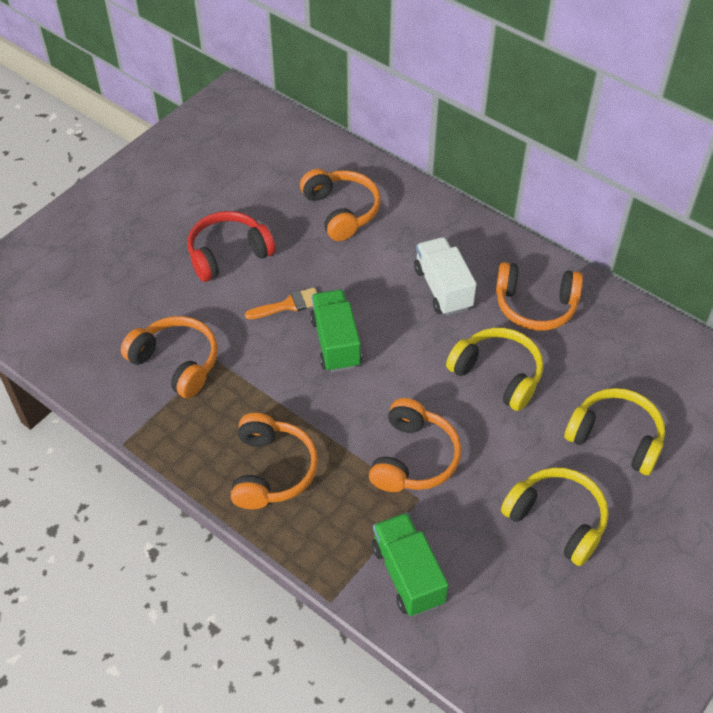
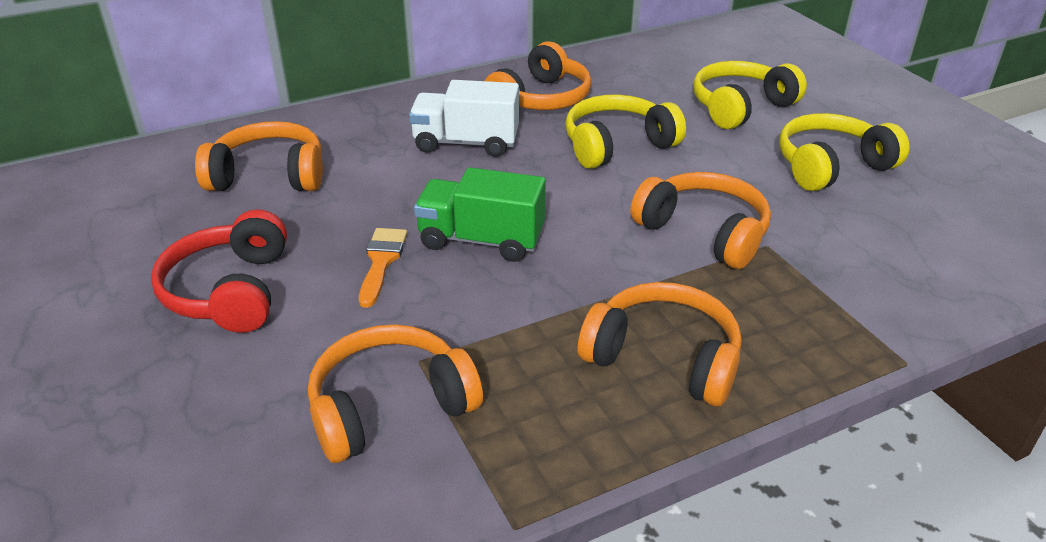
camera: 65 degrees left, 15 degrees down
(407, 574) = (878, 286): green truck -> none

